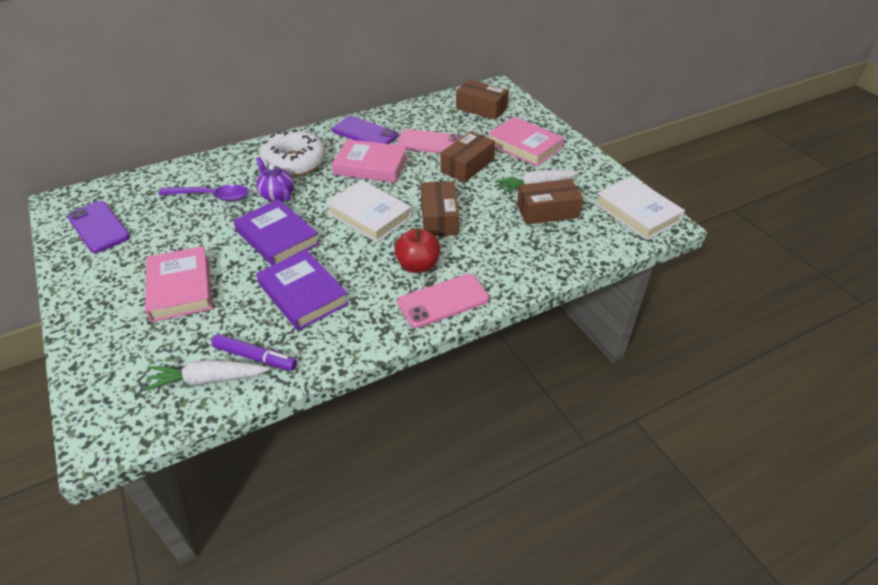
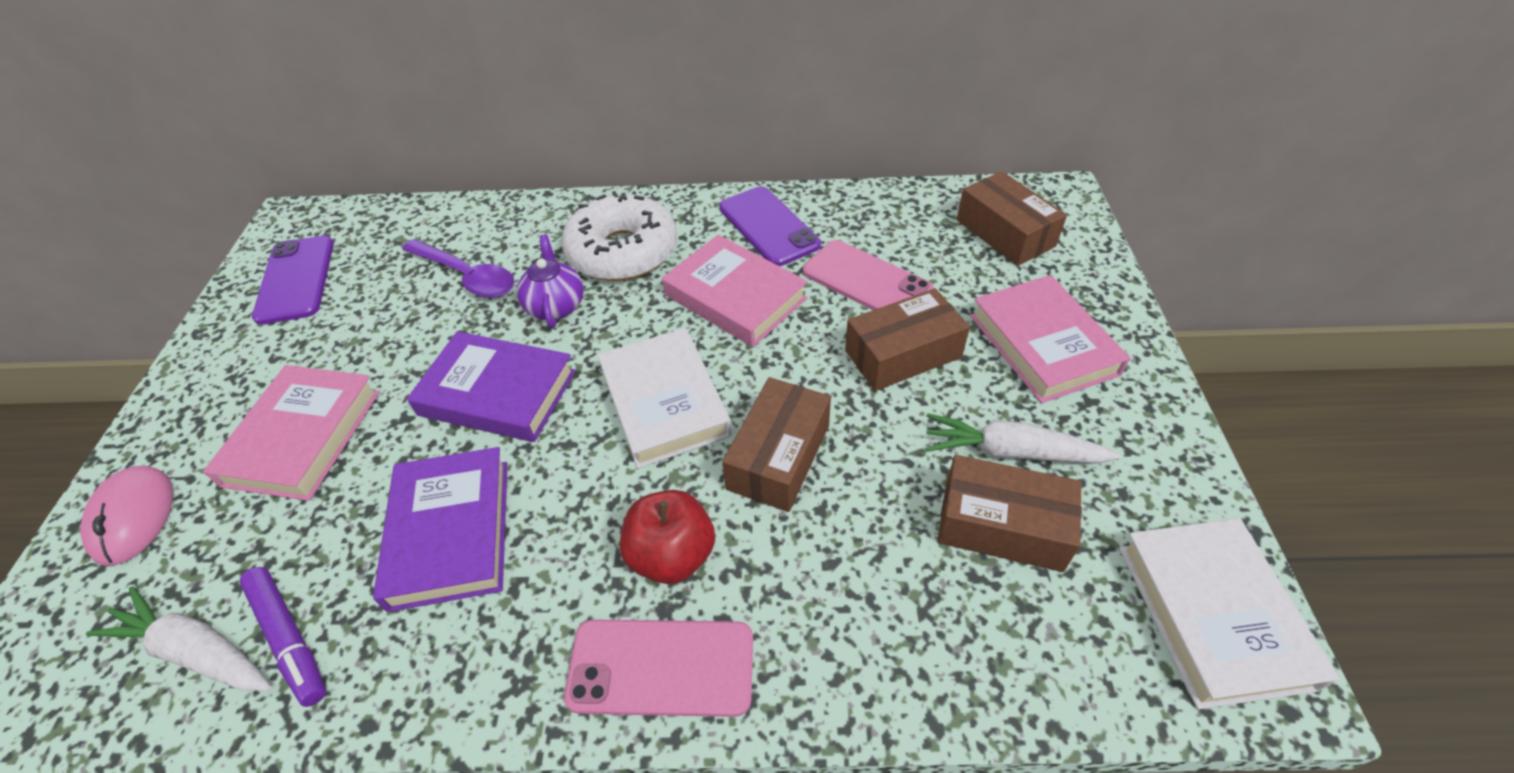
camera: 30 degrees right, 5 degrees up
(109, 350) = (133, 517): none -> pink mouse
(277, 237) = (498, 393): purple book -> purple book turned 60 degrees counterclockwise

